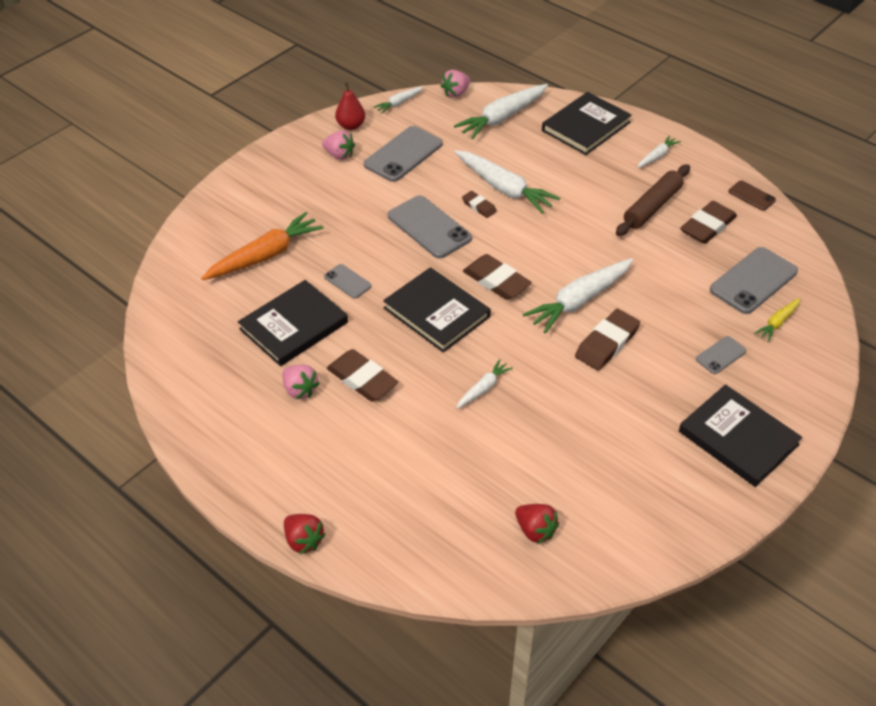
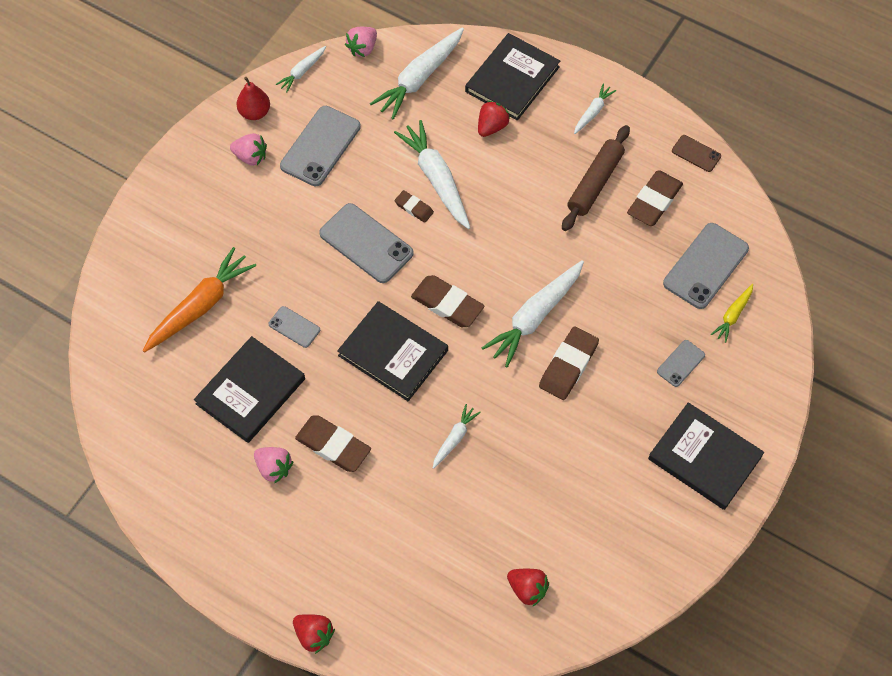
camera: 10 degrees left, 15 degrees up
(504, 188) = (436, 179): white carrot -> white carrot turned 150 degrees counterclockwise
(561, 157) = (492, 127): none -> red strawberry

